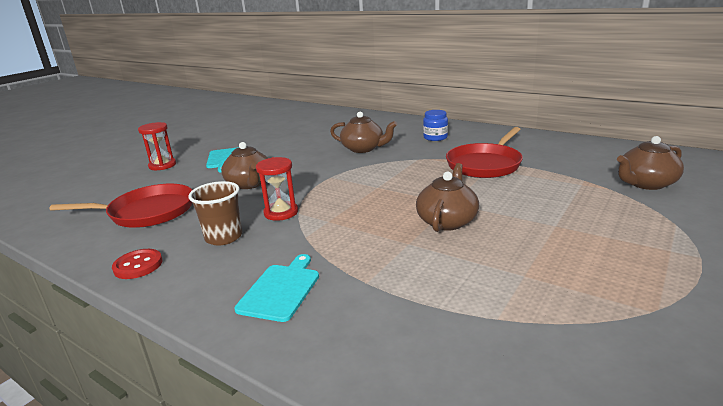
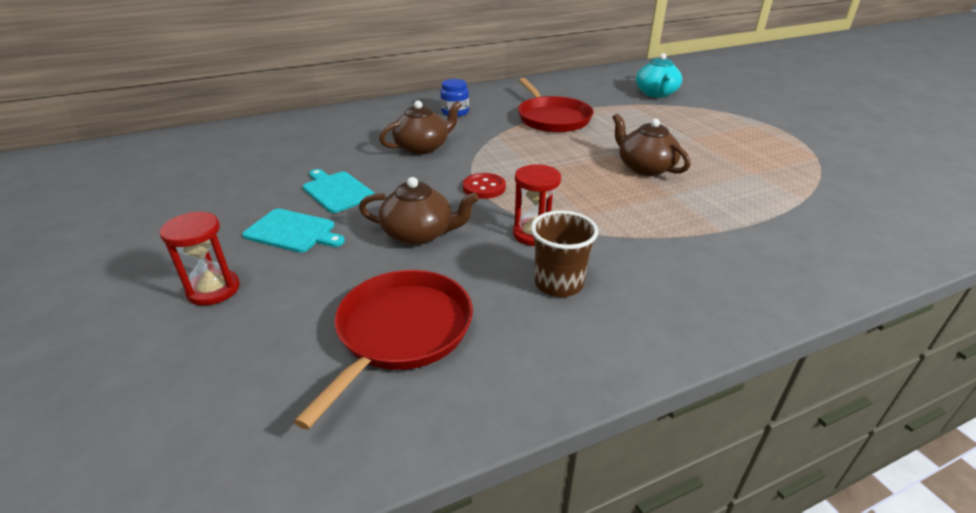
camera: 60 degrees left, 10 degrees up
(138, 265) = (575, 363): red button -> red button (484, 187)
(281, 290) = (708, 274): turquoise cutting board -> turquoise cutting board (337, 191)
(645, 183) = (656, 93): brown teapot -> turquoise teapot

